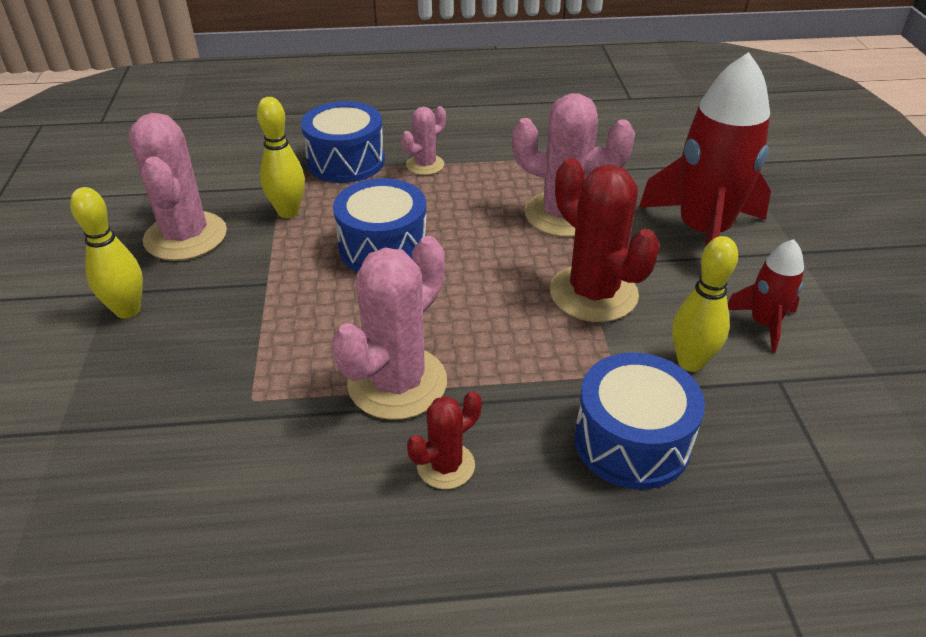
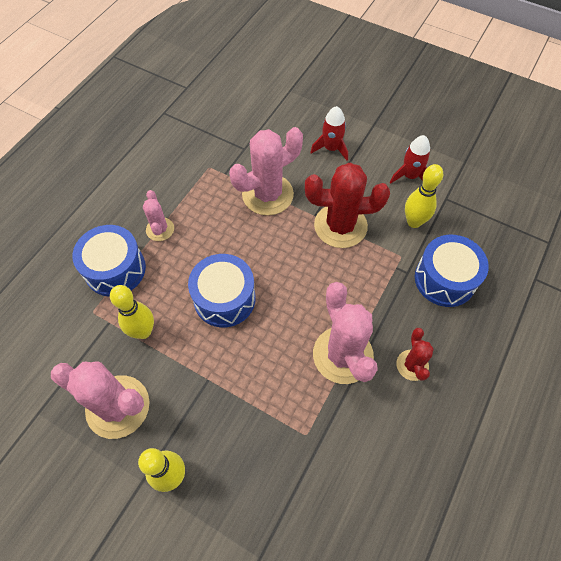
camera: 55 degrees left, 20 degrees up
(702, 232) = (331, 148): red rocket -> red rocket, size x0.49

